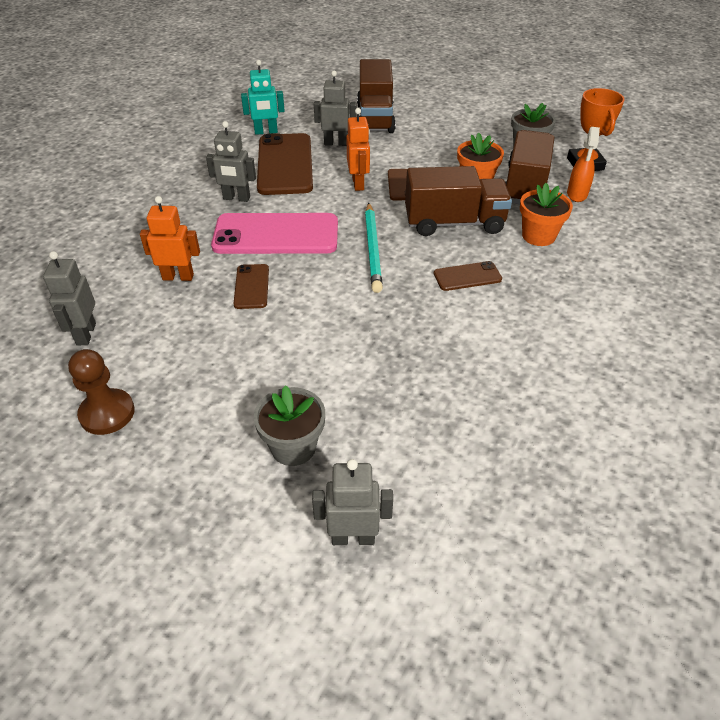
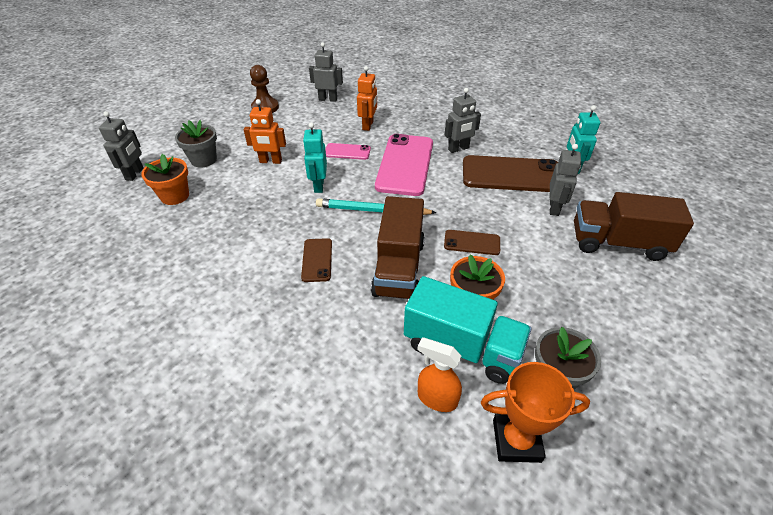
camera: 100 degrees right, 0 degrees up
(236, 198) = (458, 149): grey robot -> grey robot turned 135 degrees counterclockwise
(251, 286) = (347, 152): brown phone -> pink phone
(336, 299) = (318, 186): none -> turquoise robot
(358, 184) = (476, 214): orange robot -> orange robot (270, 161)
(525, 186) = (462, 347): brown truck -> turquoise truck
(538, 236) = (361, 330): orange flower pot -> orange flower pot (175, 196)

